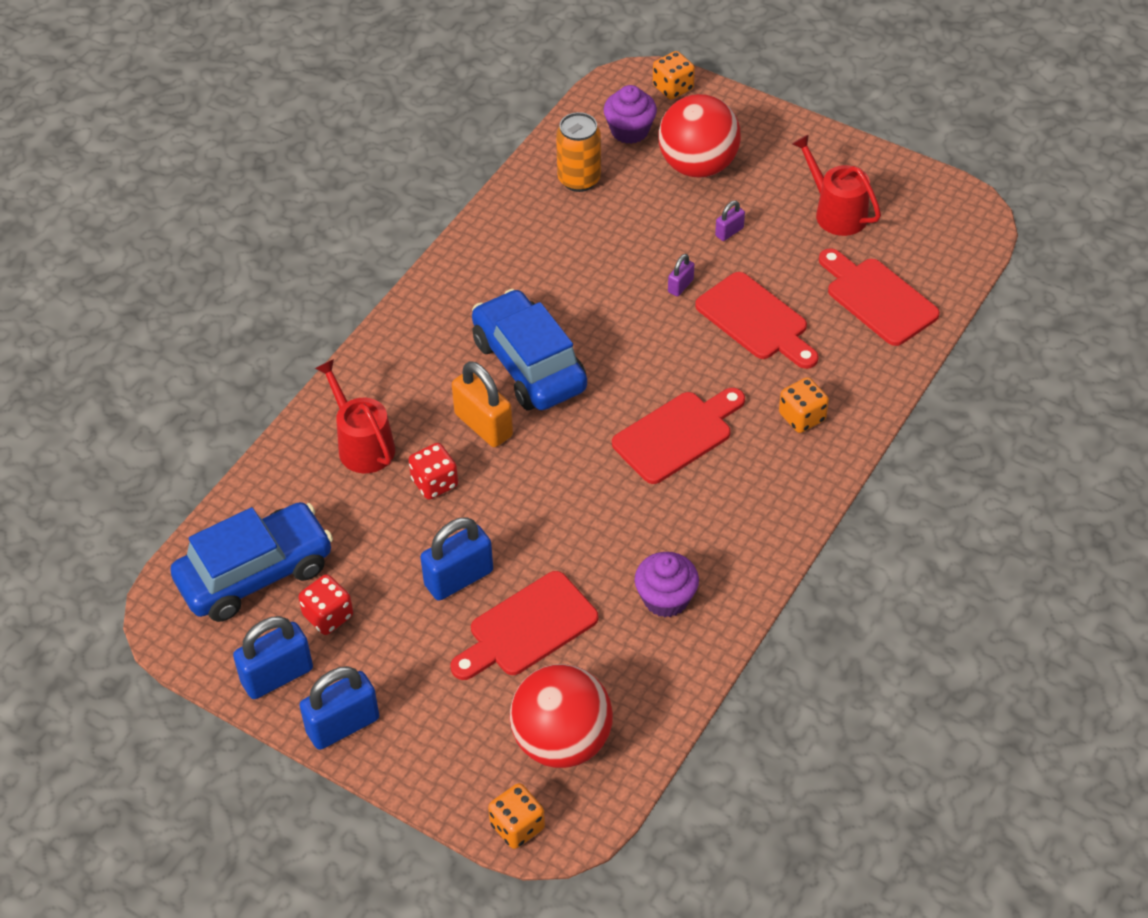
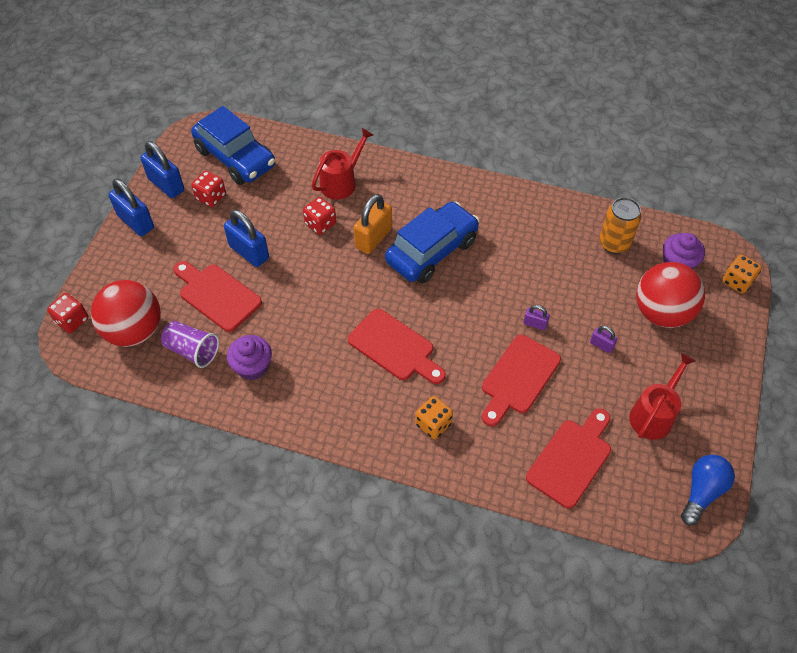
camera: 75 degrees right, 5 degrees up
(517, 826) = (72, 320): orange dice -> red dice
(619, 668) = (192, 350): none -> purple cup
(939, 200) = (702, 492): none -> blue light bulb

